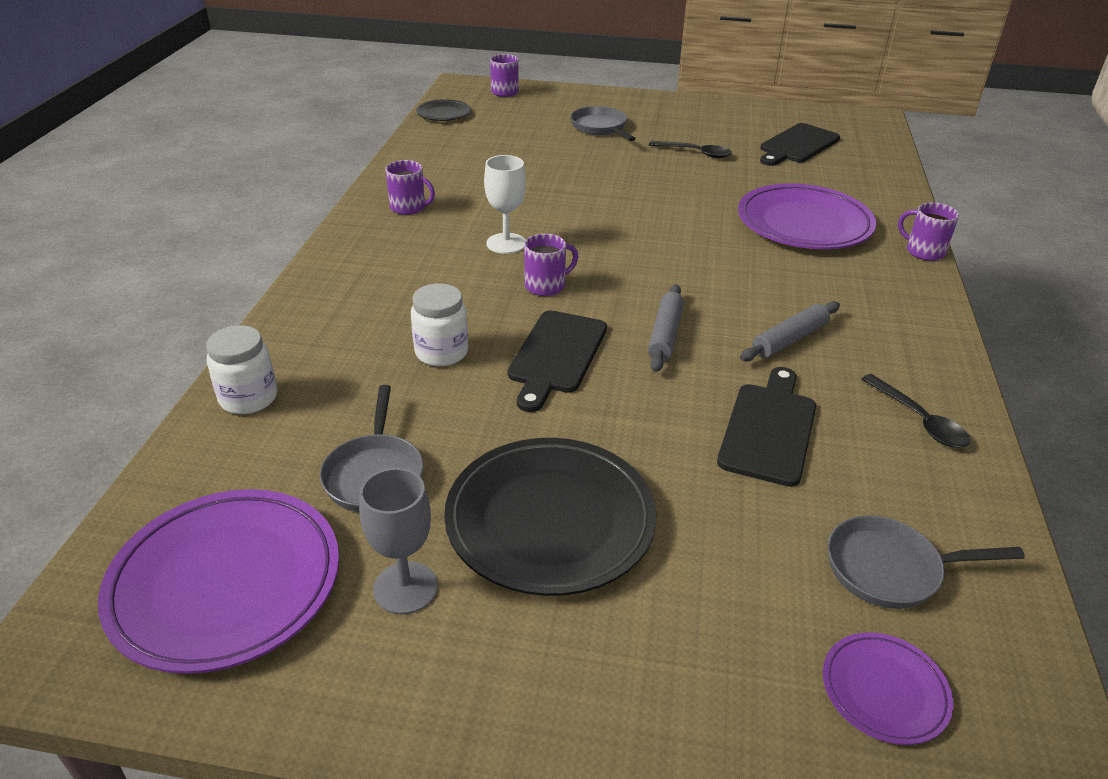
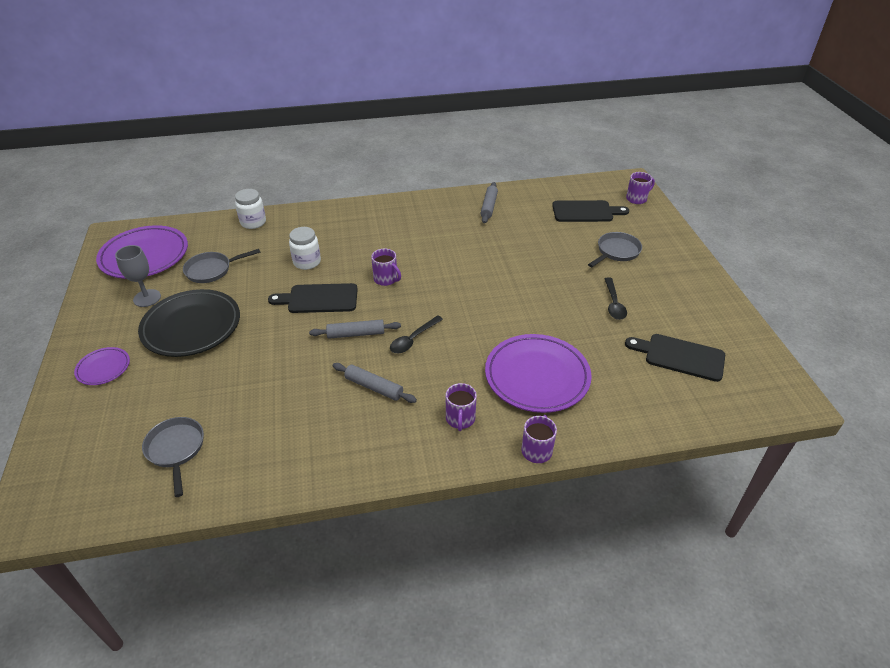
camera: 70 degrees right, 5 degrees up
(409, 207) = (443, 211): purple mug -> purple mug (460, 419)
(431, 174) = (489, 206): none -> grey rolling pin
(443, 114) = (576, 186): black plate -> none
(506, 243) = (424, 254): white goblet -> none
(769, 429) = (279, 389): black cutting board -> black cutting board (585, 212)
(884, 691) = (98, 452): purple plate -> purple plate (103, 368)
(919, 420) = (308, 456): black spoon -> black spoon (413, 339)

